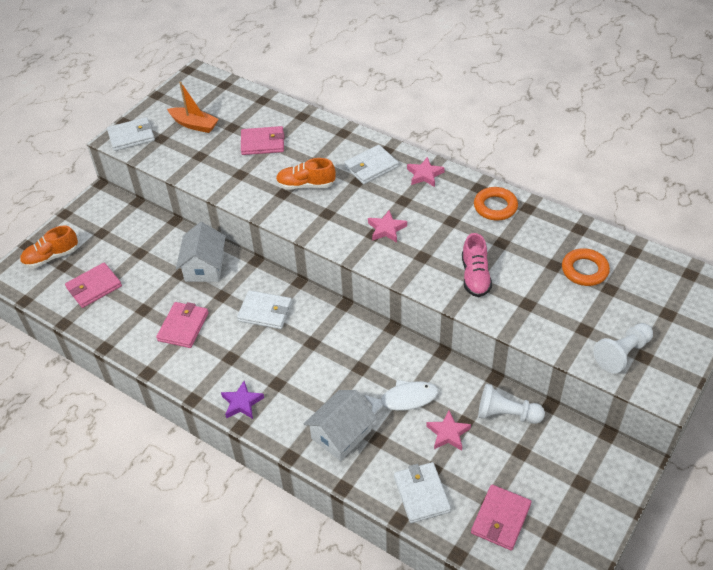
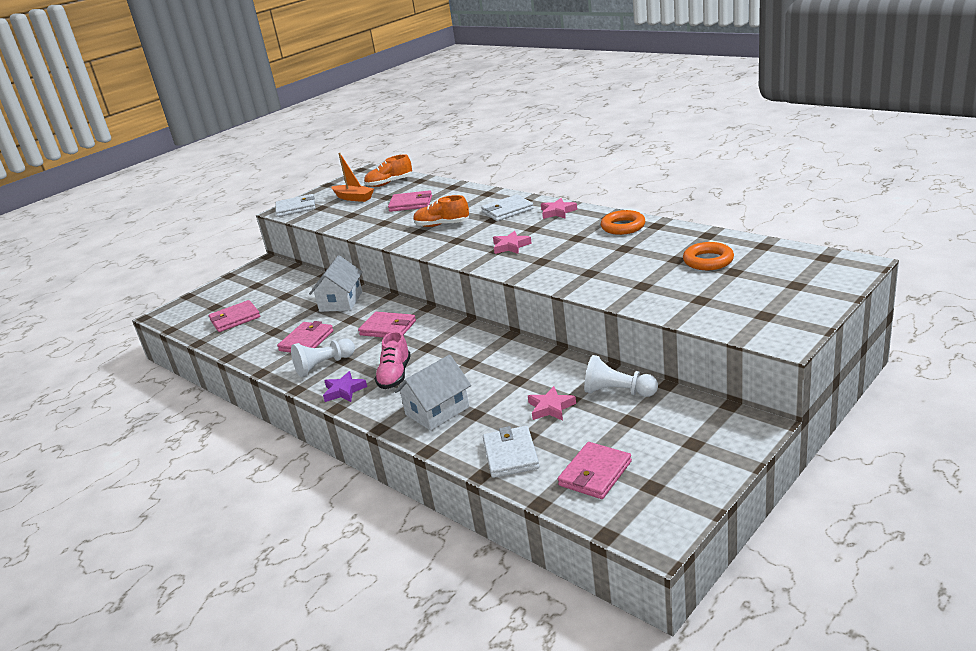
camera: 10 degrees right, 20 degrees down
(51, 257) = (205, 302): orange shoe -> orange shoe (389, 183)
(265, 312) = (388, 328): white wallet -> pink wallet
(405, 399) = (511, 384): white fish -> none
(475, 276) = (591, 270): pink shoe -> pink shoe (395, 375)
(622, 354) = (740, 314): white pawn -> white pawn (324, 365)

